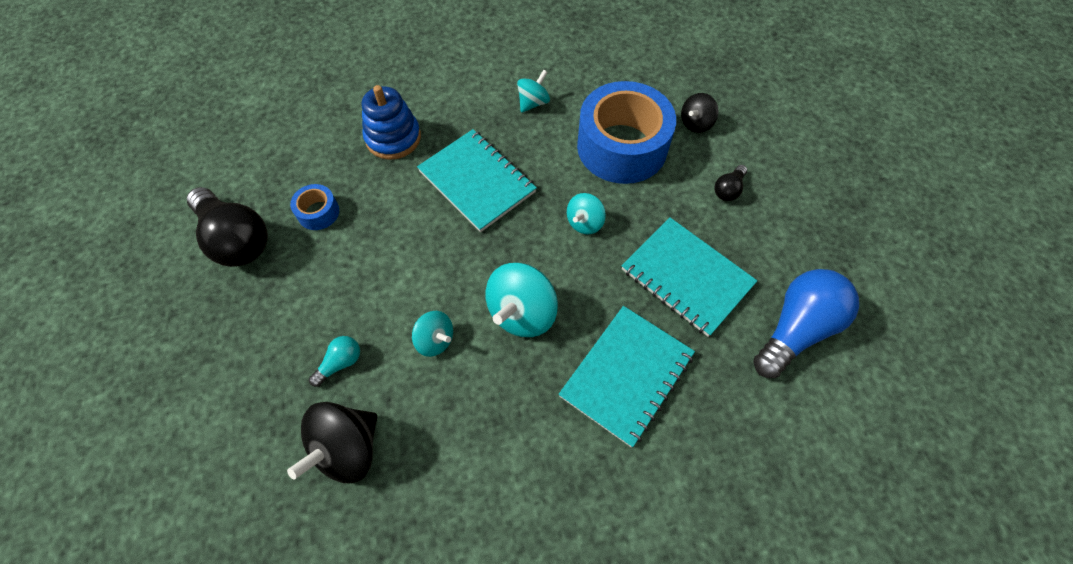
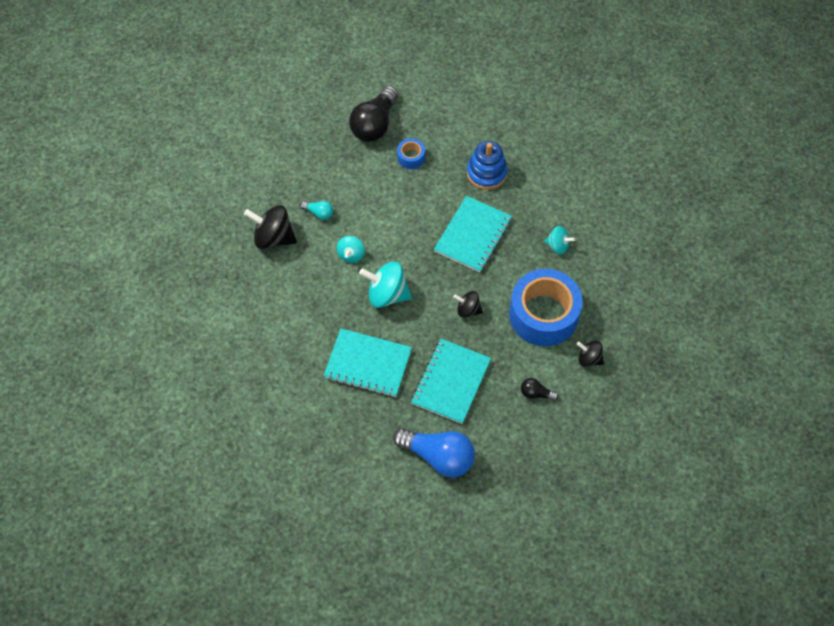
camera: 70 degrees right, 0 degrees up
(585, 223) = (468, 310): turquoise spinning top -> black spinning top

